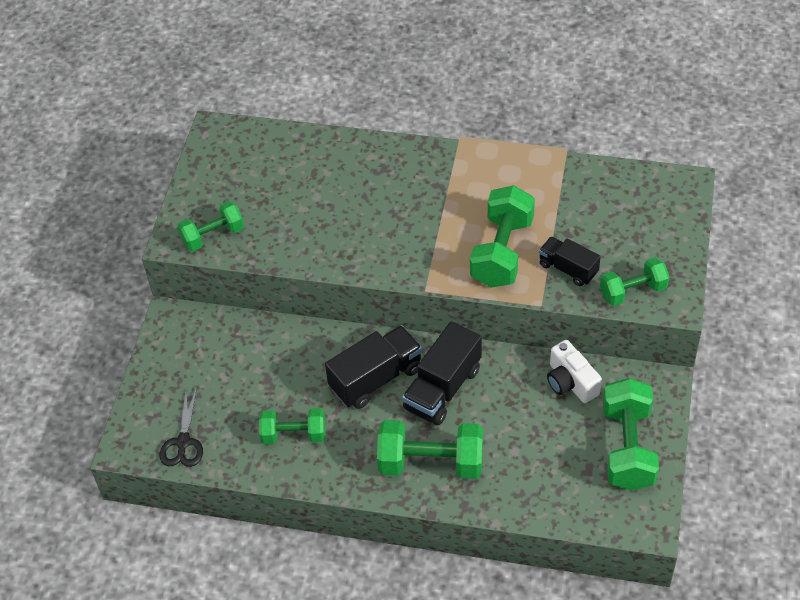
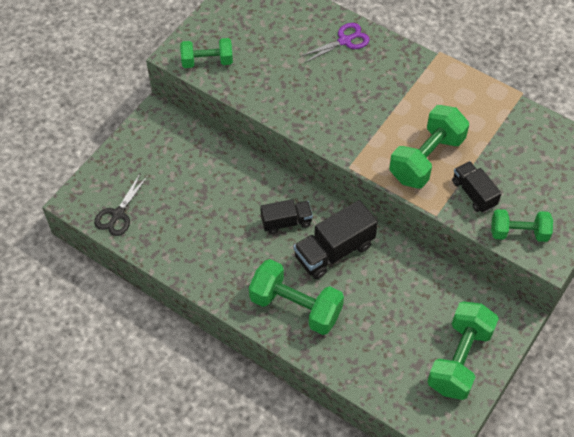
camera: 20 degrees right, 5 degrees up
(294, 435) = (202, 242): green dumbbell -> none
(353, 161) = (344, 41): none -> purple scissors
(376, 378) = (286, 222): black truck -> black truck, size x0.62
(570, 382) = (439, 286): white camera -> none

